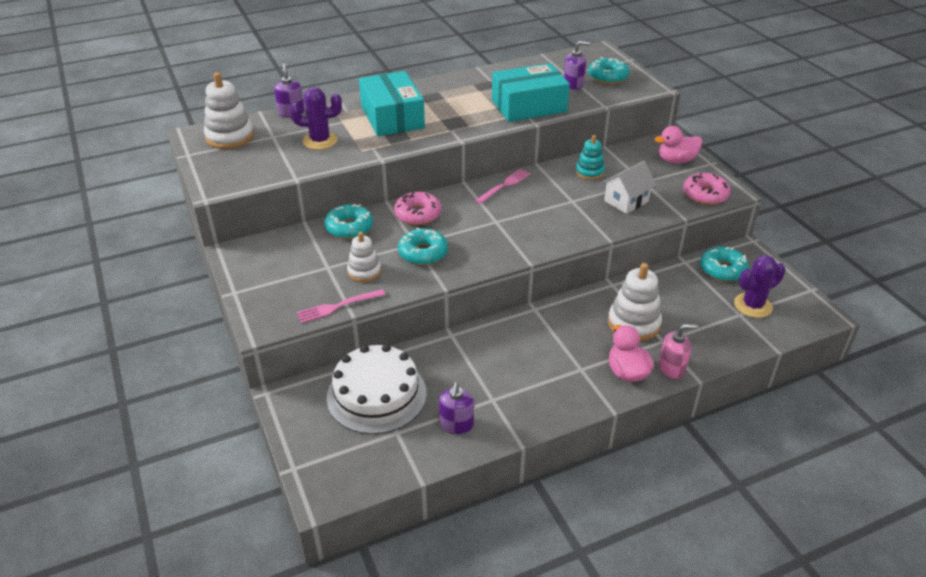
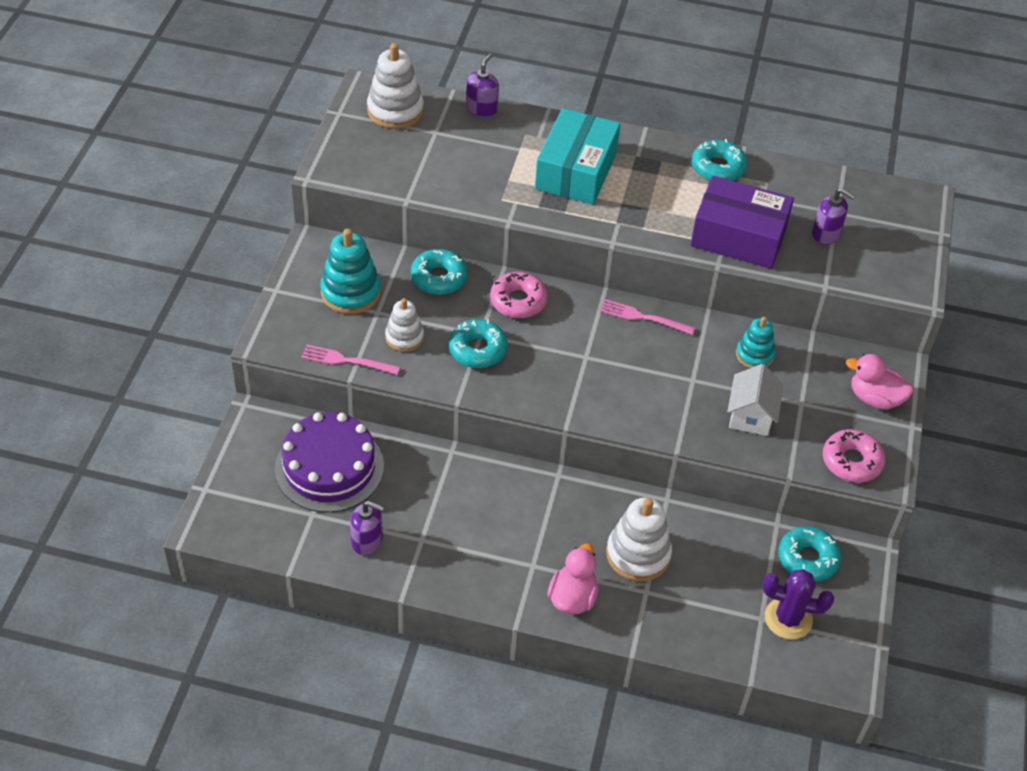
camera: 35 degrees right, 10 degrees up
(294, 265) = (350, 292): none -> turquoise stacking toy
(320, 141) = (474, 164): purple cactus -> none
(376, 395) = (329, 467): white cake -> purple cake
(456, 424) = (367, 541): purple soap dispenser -> purple soap dispenser turned 120 degrees counterclockwise
(504, 185) = (643, 317): pink fork -> pink fork turned 150 degrees counterclockwise
(529, 106) = (738, 236): turquoise box -> purple box
(608, 77) = (882, 245): turquoise donut -> turquoise donut (718, 168)
(626, 201) = (751, 415): white house -> white house turned 75 degrees counterclockwise
(671, 368) = (620, 623): pink soap dispenser -> none

